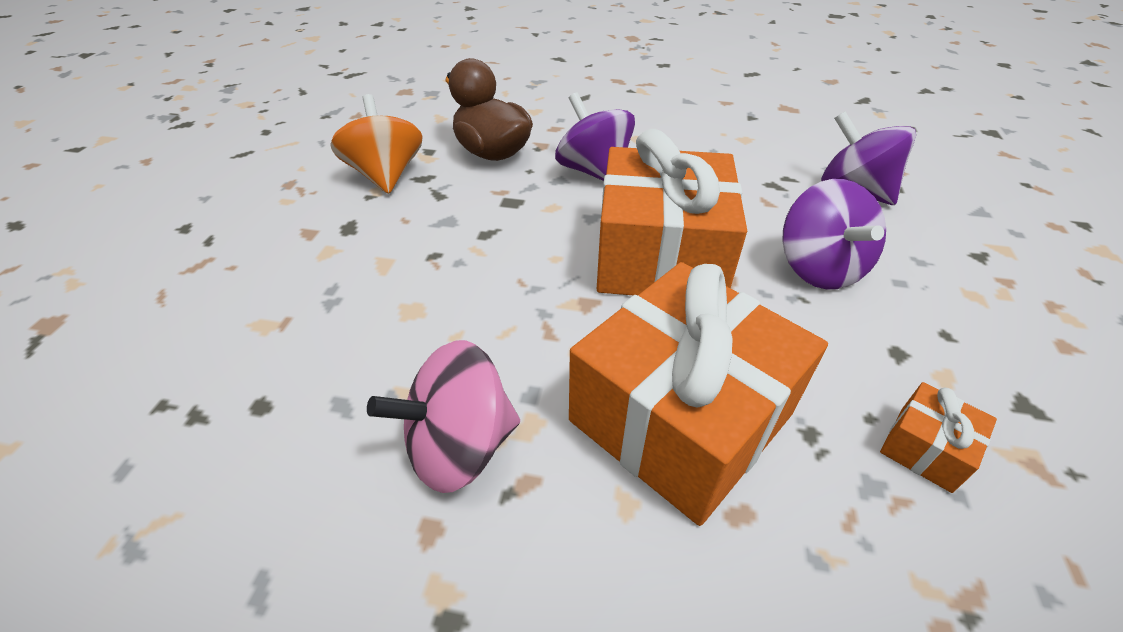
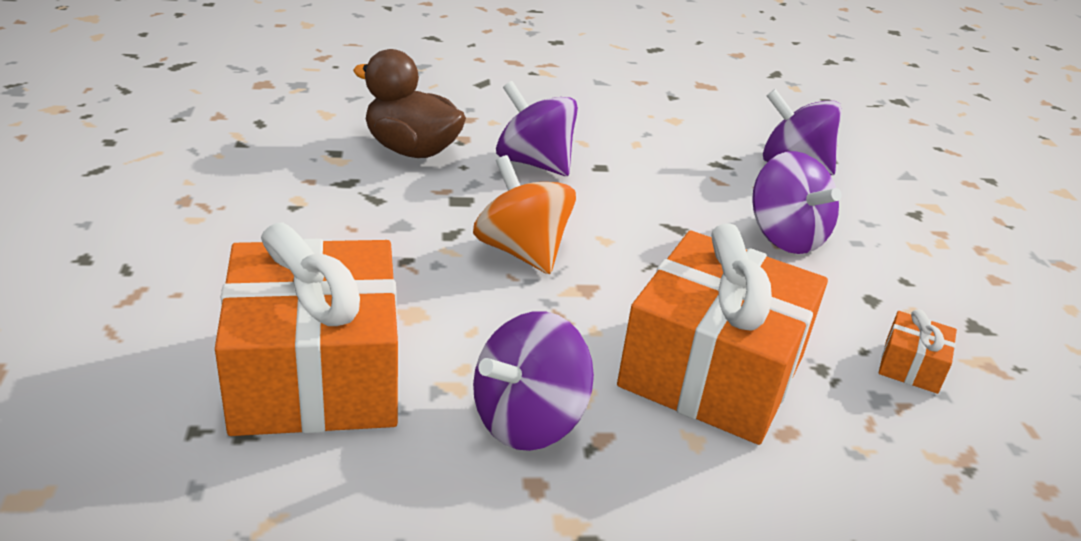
camera: 20 degrees left, 10 degrees down
(386, 175) = (300, 183): orange spinning top -> orange spinning top (521, 251)
(459, 446) = (527, 420): pink spinning top -> purple spinning top
(660, 256) = (637, 239): orange gift -> orange gift (315, 374)

